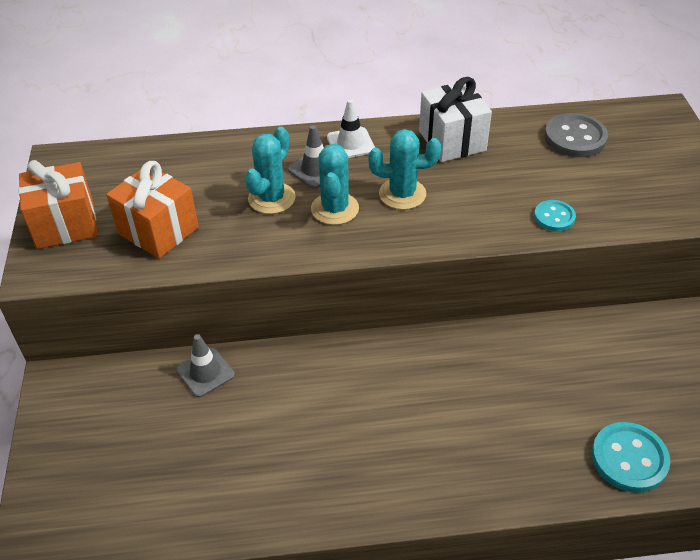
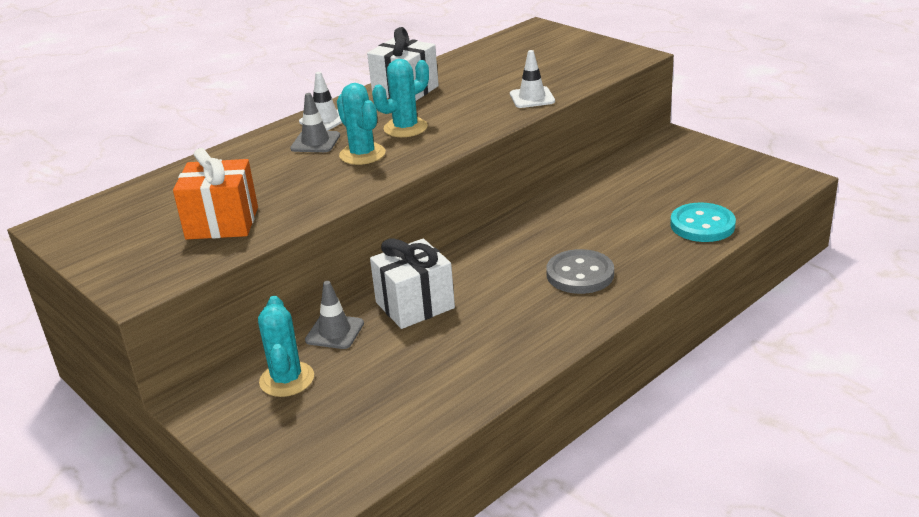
camera: 35 degrees left, 15 degrees down
(65, 225) = (122, 255): orange gift -> none
(271, 198) = (300, 169): turquoise cactus -> turquoise cactus (287, 379)
(287, 384) = (415, 305): none -> white gift
(554, 217) = (532, 98): turquoise button -> white traffic cone
(575, 138) = (493, 58): grey button -> grey button (580, 274)

